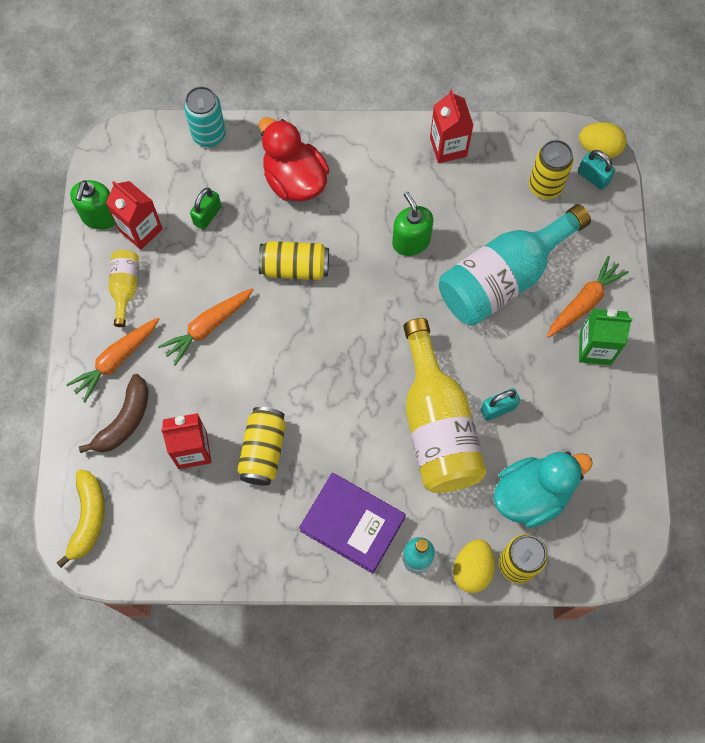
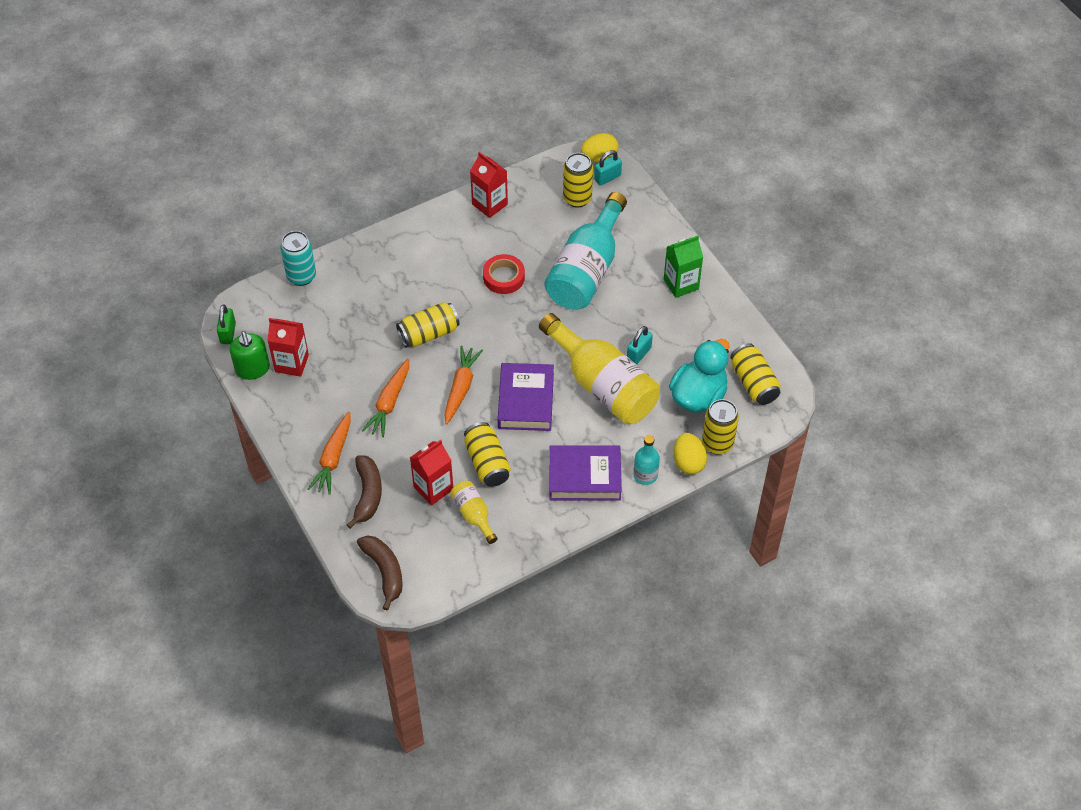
camera: 30 degrees left, 15 degrees down
(88, 518) = (384, 571): yellow banana -> brown banana
(125, 288) = (306, 407): yellow bottle -> yellow bottle (473, 515)
(207, 215) = (337, 330): green padlock -> green padlock (228, 333)
(295, 180) = (389, 277): red duck -> none
(346, 400) = (526, 401): none -> purple book
(411, 241) = (504, 277): green soap dispenser -> red tape
(584, 302) = (654, 259): orange carrot -> orange carrot (461, 388)
(593, 177) = (607, 177): turquoise padlock -> turquoise padlock turned 45 degrees counterclockwise
(602, 512) = (754, 383): none -> yellow can

